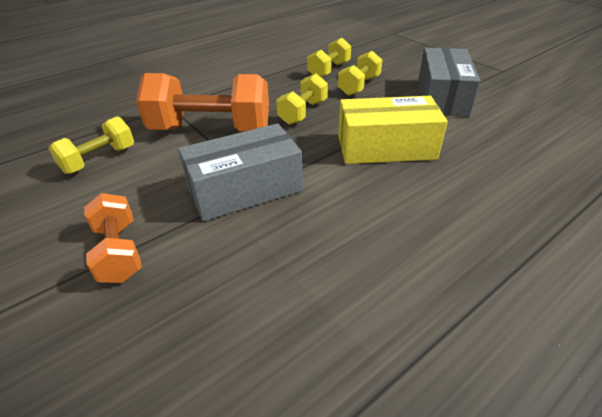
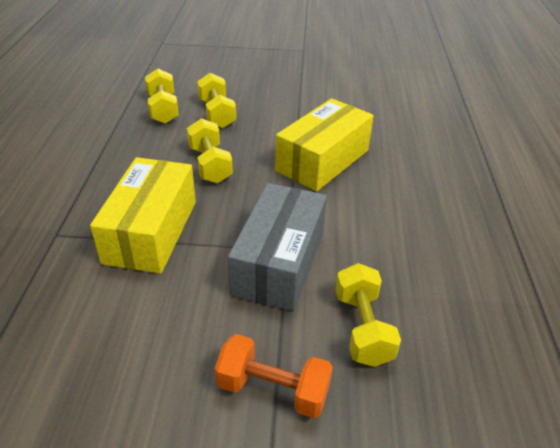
camera: 50 degrees left, 0 degrees up
(99, 159) = (82, 339): yellow dumbbell -> yellow dumbbell (362, 328)
(211, 130) = (151, 231): orange dumbbell -> yellow box
(442, 97) = (296, 94): grey box -> none

